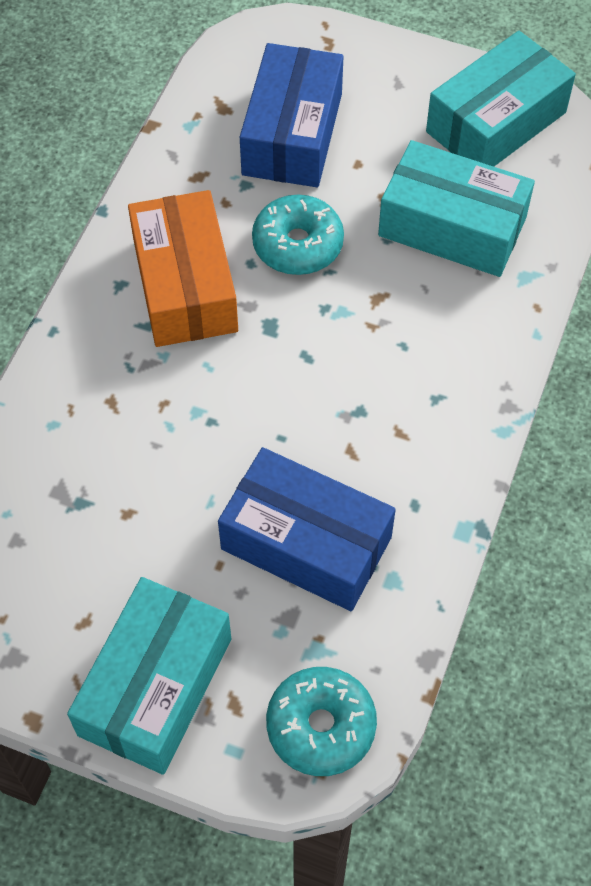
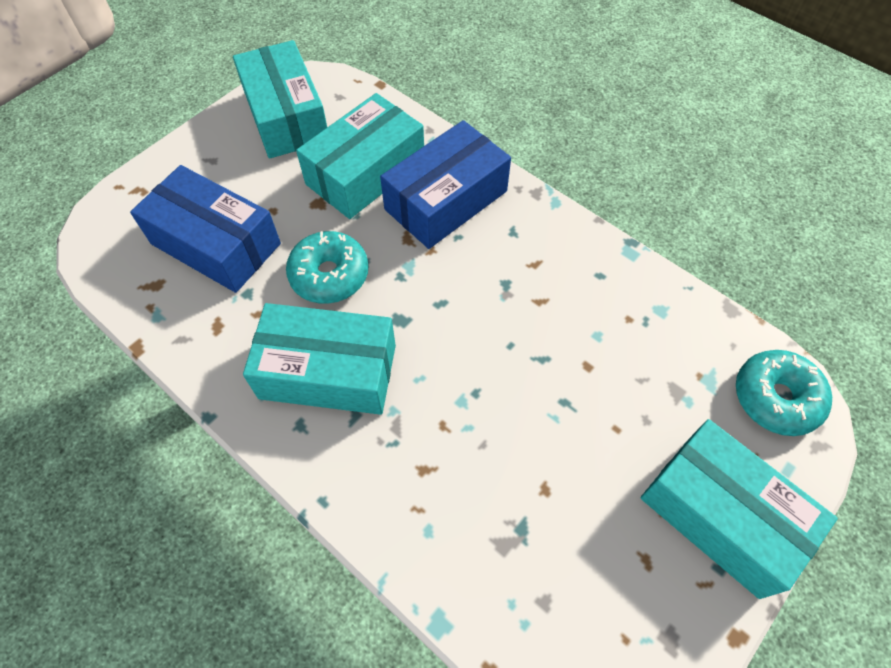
camera: 70 degrees left, 0 degrees up
(185, 285) = (328, 371): orange box -> turquoise box
(306, 543) = (613, 358): blue box -> blue box (446, 200)

